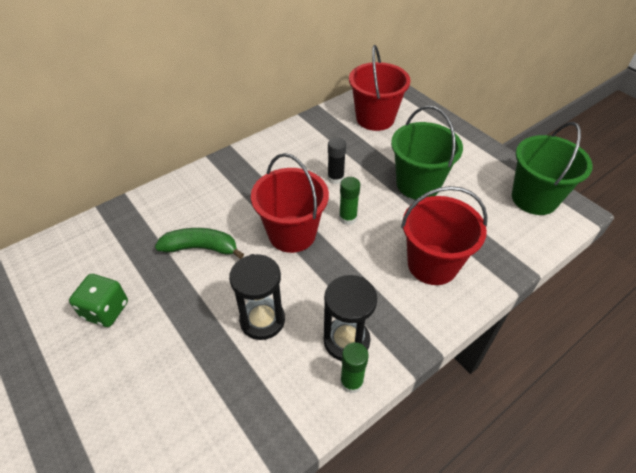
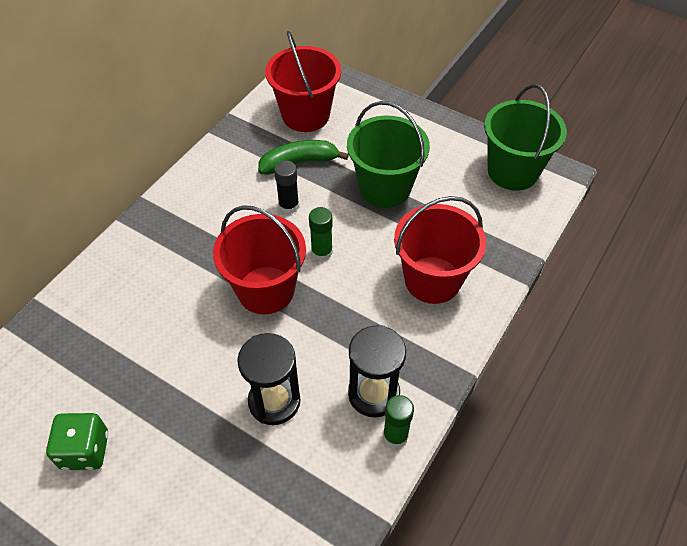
camera: 20 degrees left, 5 degrees up
(201, 248) = (166, 339): green banana -> green banana (299, 162)

